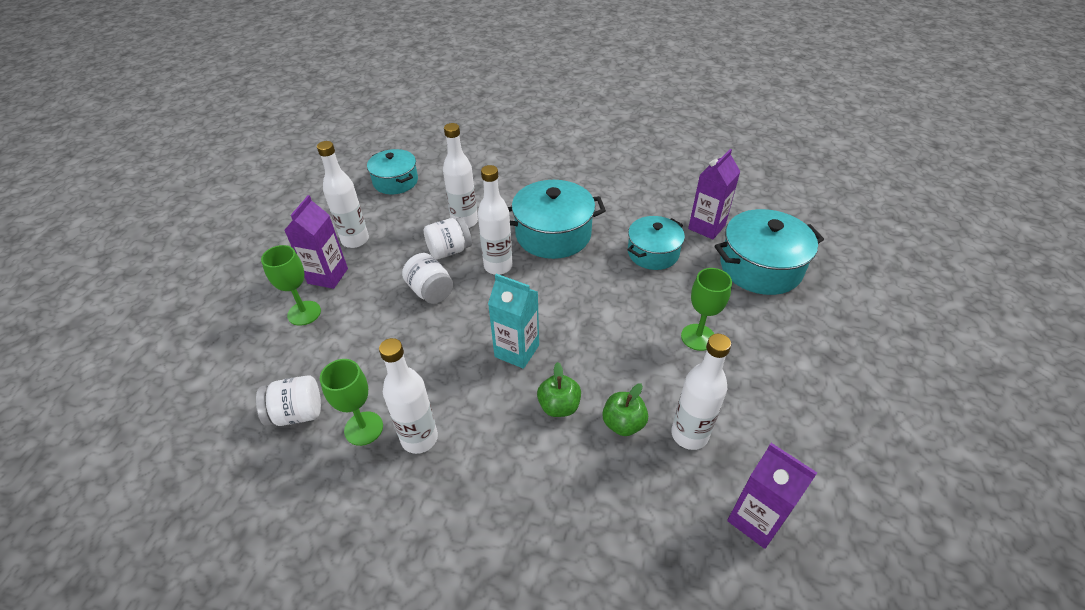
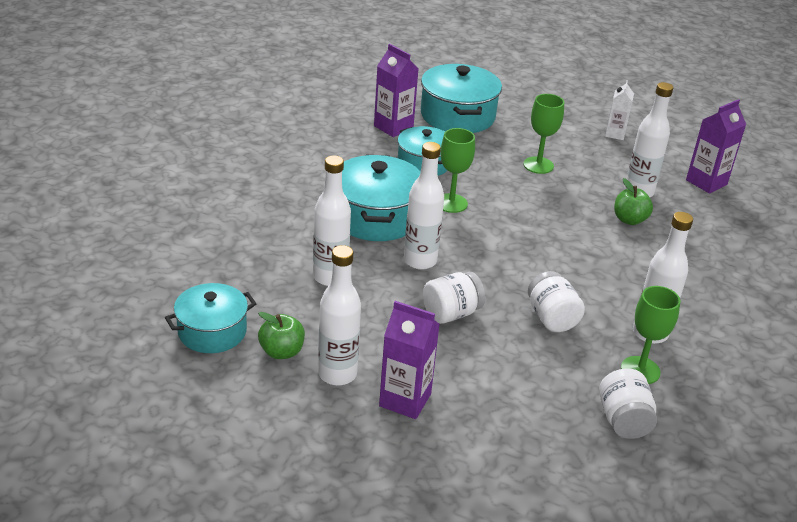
camera: 85 degrees left, 10 degrees down
(304, 313) = (471, 420): green goblet -> green goblet (451, 203)
(449, 251) = (383, 294): white jar -> white jar (551, 318)
(517, 351) = (546, 264): turquoise carton -> none
(559, 406) = (612, 249): green apple -> green apple (281, 352)
(819, 410) = (615, 134): none -> white carton

